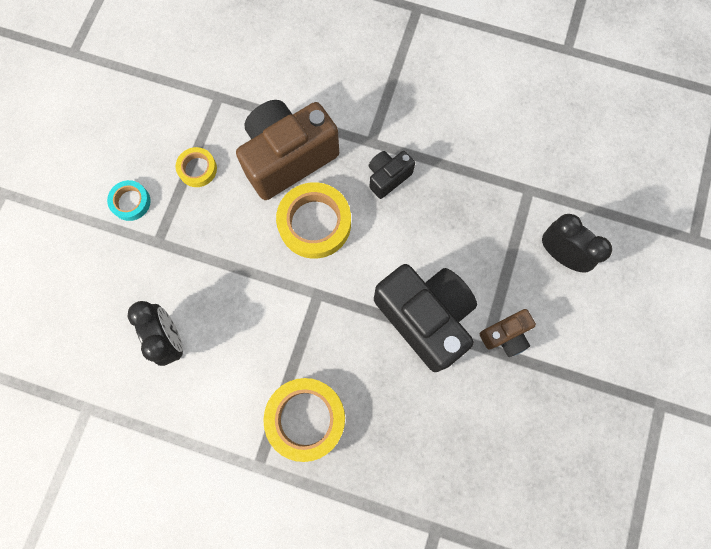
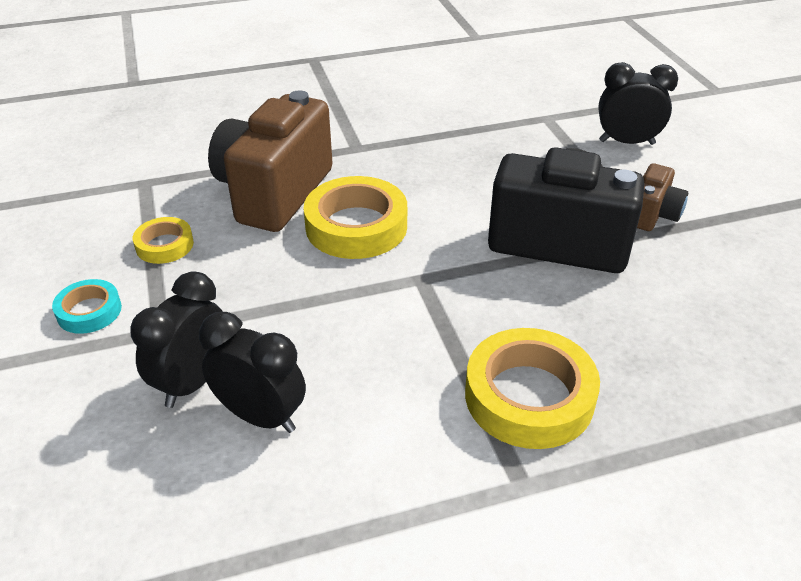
camera: 35 degrees left, 35 degrees down
(152, 292) = (193, 382): none -> black clock
(388, 177) = (401, 163): black camera -> none

